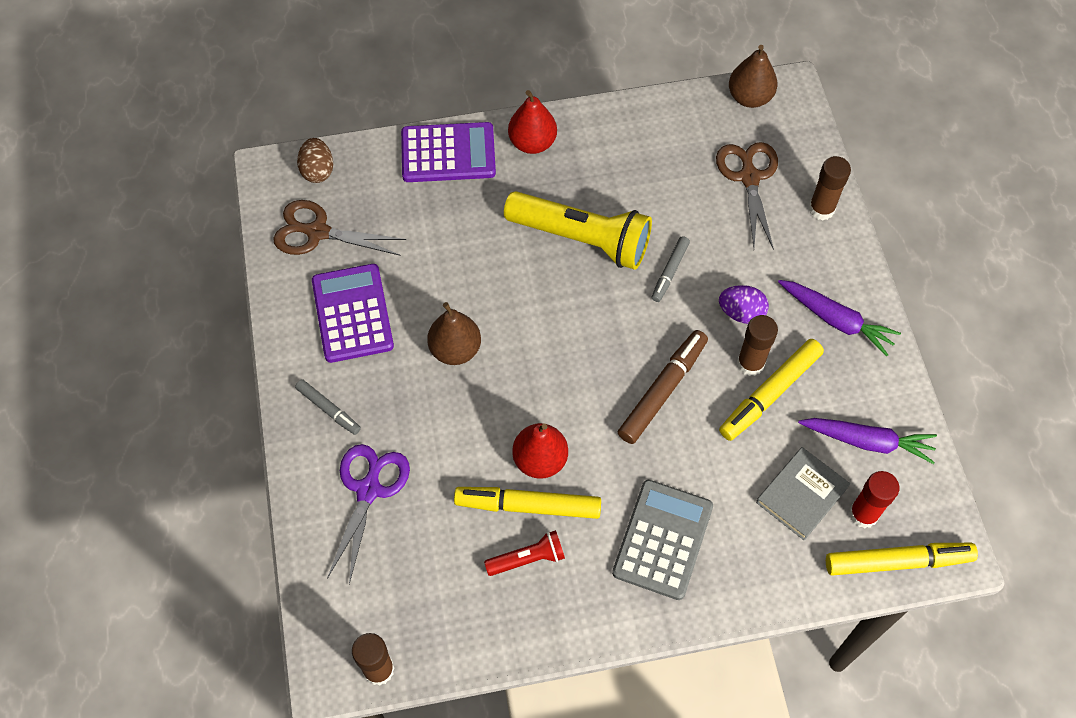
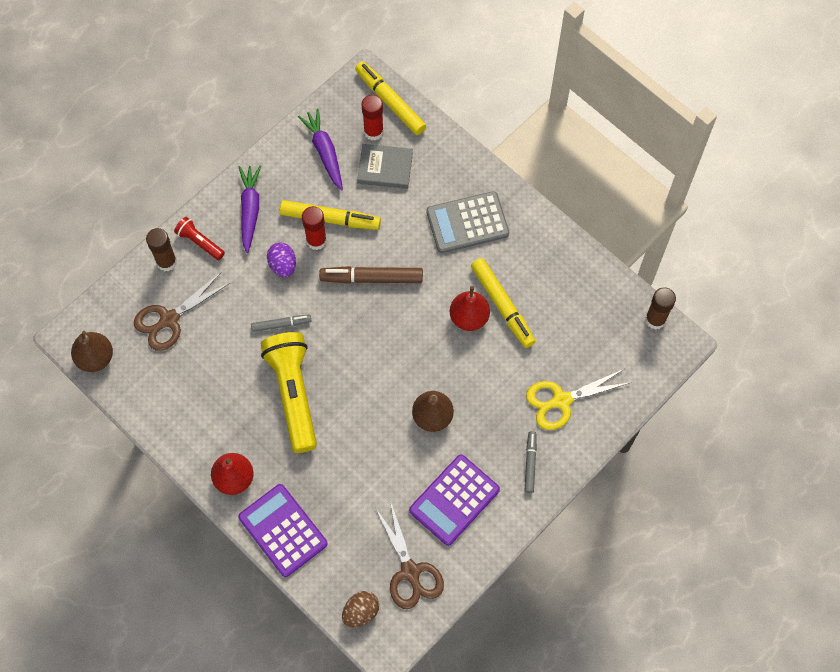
camera: 125 degrees left, 5 degrees up
(368, 490) = (561, 400): purple scissors -> yellow scissors
(527, 559) = (533, 285): red flashlight -> red flashlight (200, 242)
(750, 363) = (316, 240): brown glue stick -> red glue stick

